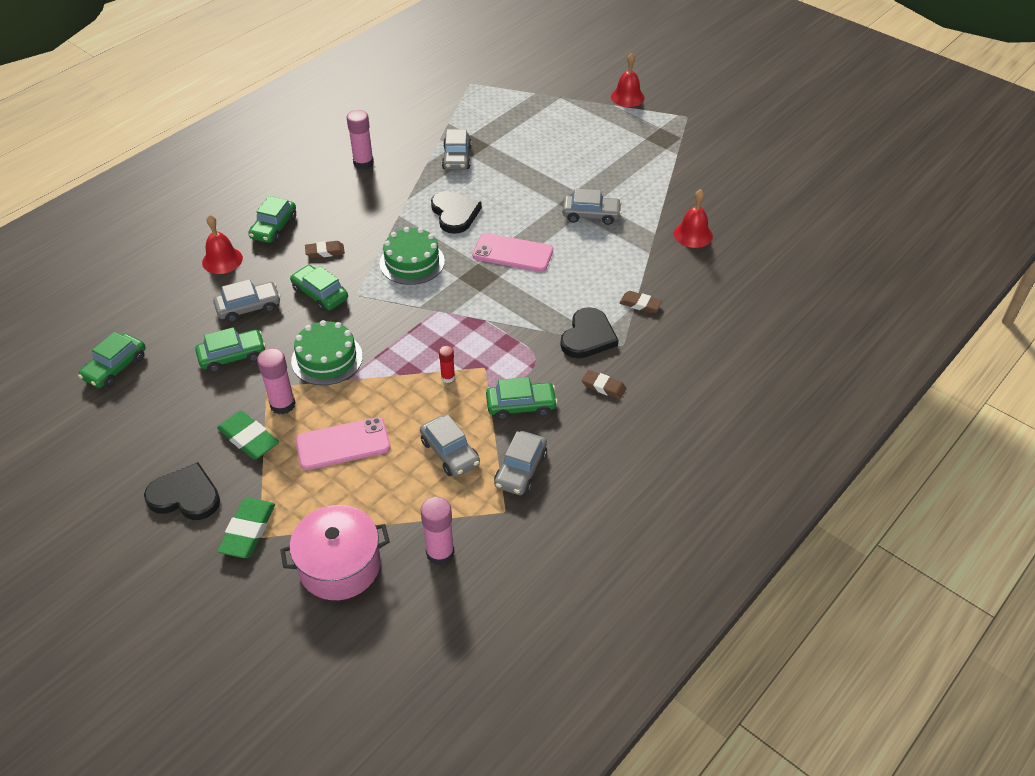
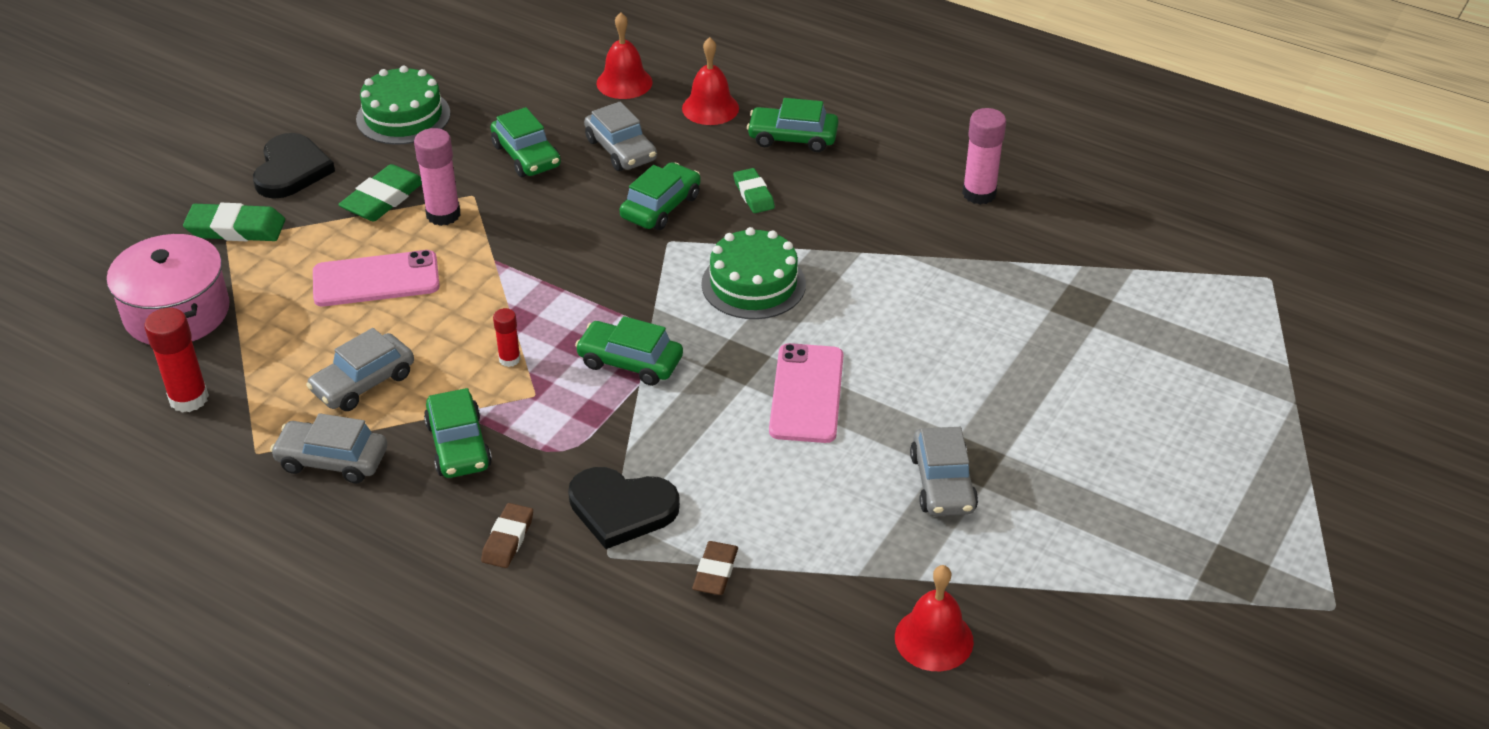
camera: 80 degrees right, 5 degrees down
(115, 367) = (495, 72): green car -> green car (630, 362)
(325, 252) = (753, 194): brown eraser -> green eraser
(327, 358) = (532, 237): green cake -> green cake (403, 116)
(343, 444) = (376, 280): pink phone -> pink phone turned 75 degrees counterclockwise
(440, 553) = (189, 399): pink glue stick -> red glue stick
(455, 214) = (886, 312): black heart -> none
(457, 158) = (1038, 293): grey car -> none
(627, 97) = (1353, 504): red bell -> red bell (624, 82)

